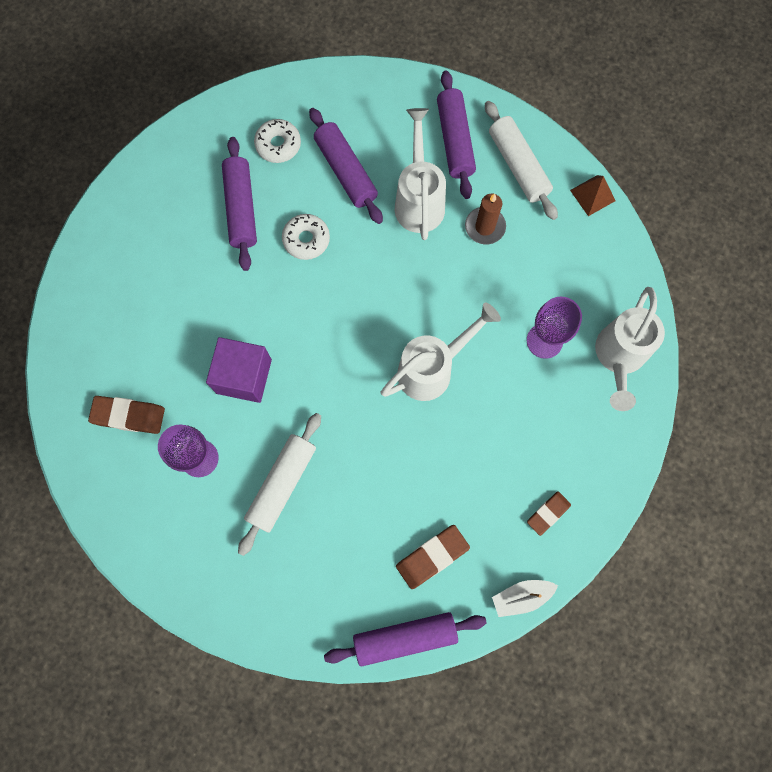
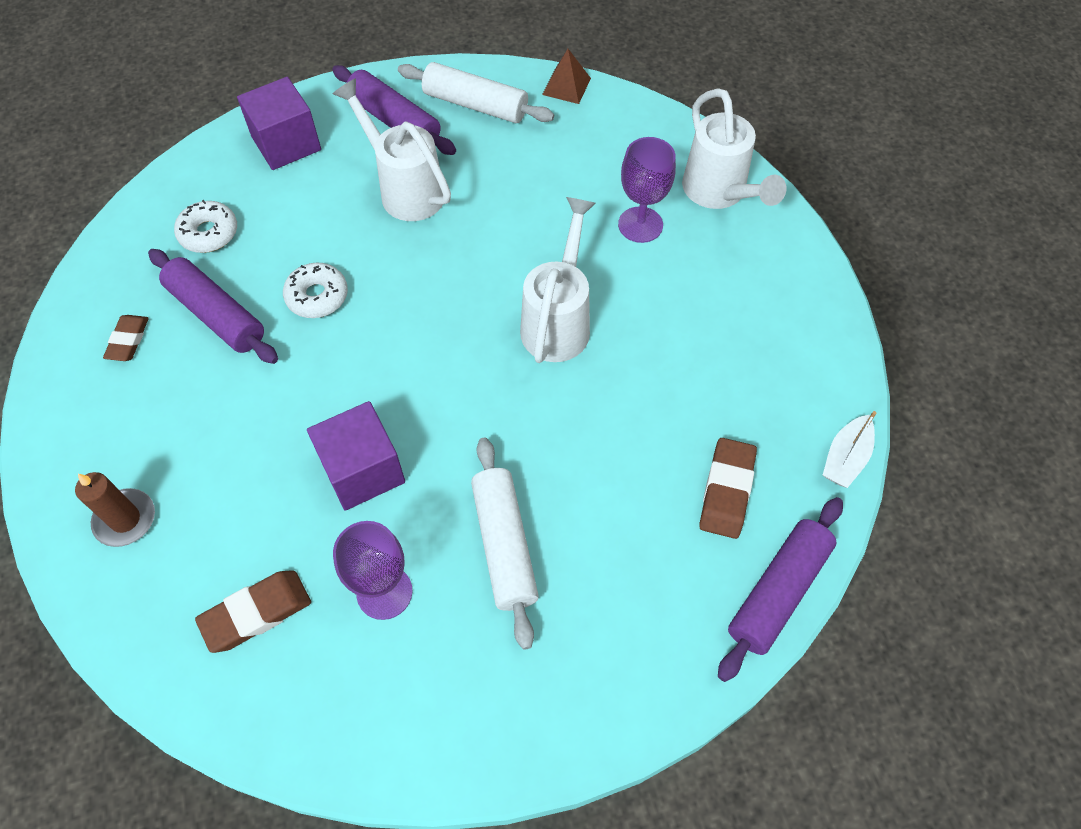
camera: 40 degrees left, 15 degrees down
(346, 171) = (305, 211): purple rolling pin -> none
(373, 109) = (286, 143): none -> purple cube
(485, 227) = (492, 171): brown candle -> brown candle (125, 519)
(548, 513) = (792, 365): brown eraser -> brown eraser (128, 340)

